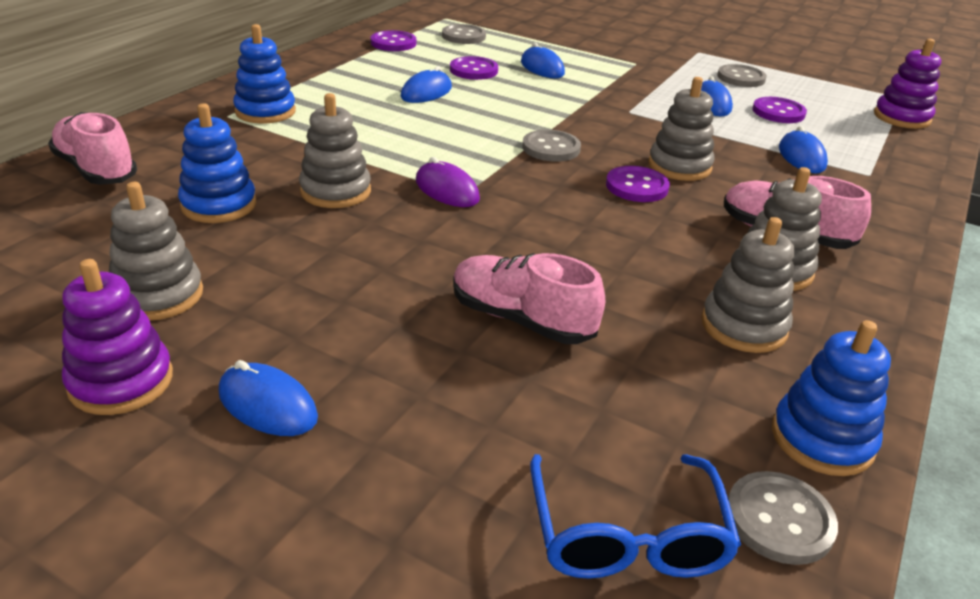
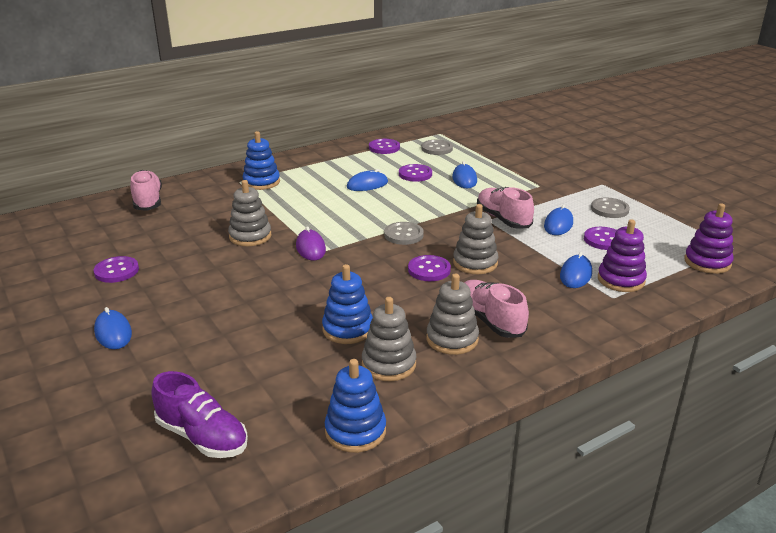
camera: 30 degrees right, 5 degrees down
(121, 381) = (67, 306): purple stacking toy -> purple stacking toy (621, 280)
(158, 295) = (116, 271): grey stacking toy -> purple button
(219, 205) = (185, 232): blue stacking toy -> blue stacking toy (348, 329)
(521, 319) = (269, 327): pink shoe -> pink shoe (503, 219)
(627, 536) = (202, 437): blue glasses -> purple shoe
(779, 520) = (282, 456): grey button -> none

